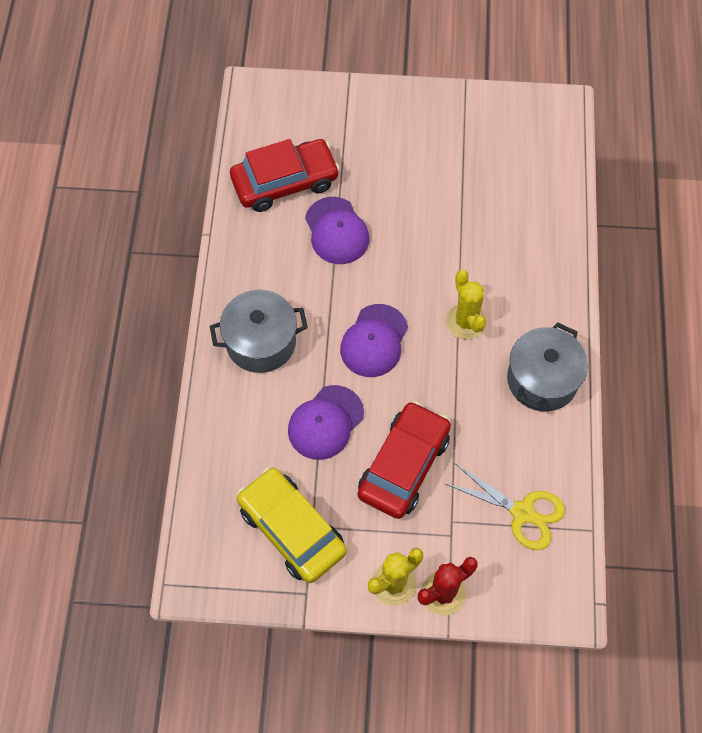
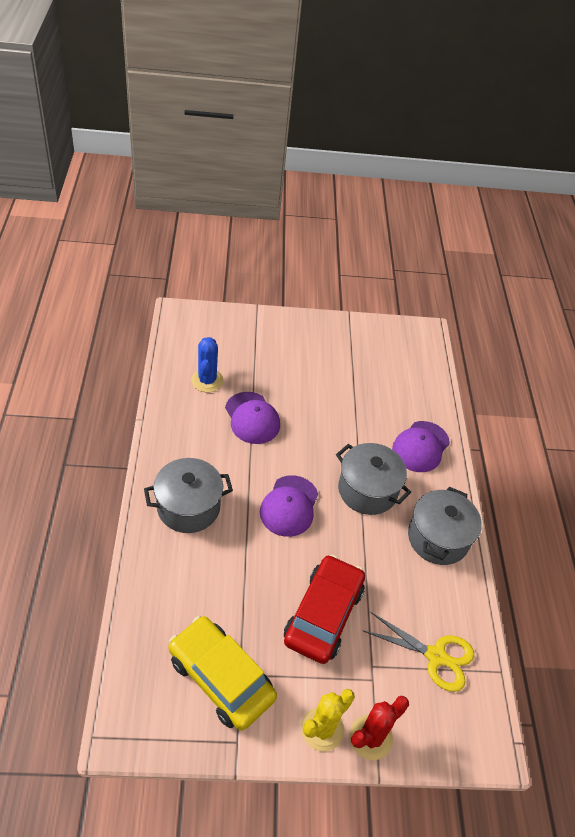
camera: 10 degrees left, 15 degrees down
(285, 182) = (207, 380): red car -> blue cactus
(325, 422) = (249, 576): purple cap -> purple cap (420, 446)
(466, 321) = (367, 490): yellow cactus -> grey pot

